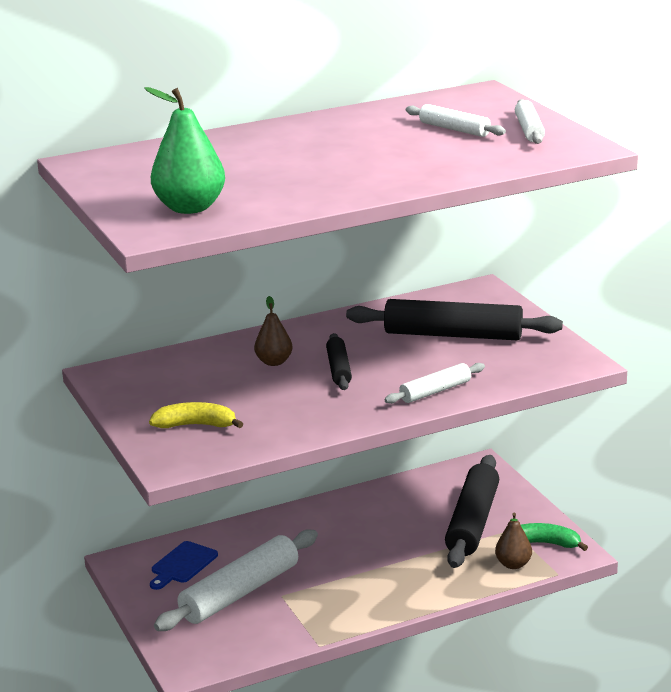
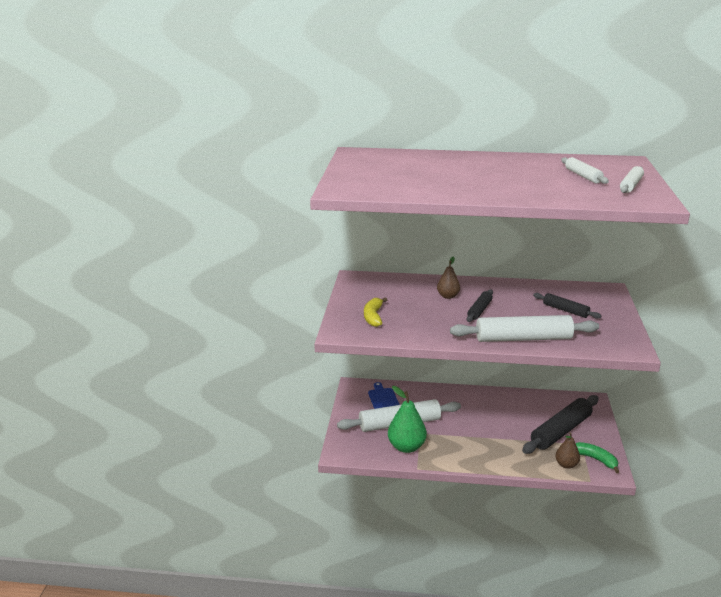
camera: 30 degrees right, 0 degrees up
(182, 564) = (383, 398): blue cutting board -> blue cutting board turned 105 degrees clockwise
(190, 208) = (376, 184): green pear -> green pear (406, 447)
(196, 425) = (373, 317): yellow banana -> yellow banana turned 120 degrees counterclockwise
(435, 391) = (523, 338): white rolling pin -> white rolling pin, size x1.88
(453, 335) = (565, 310): black rolling pin -> black rolling pin, size x0.53

